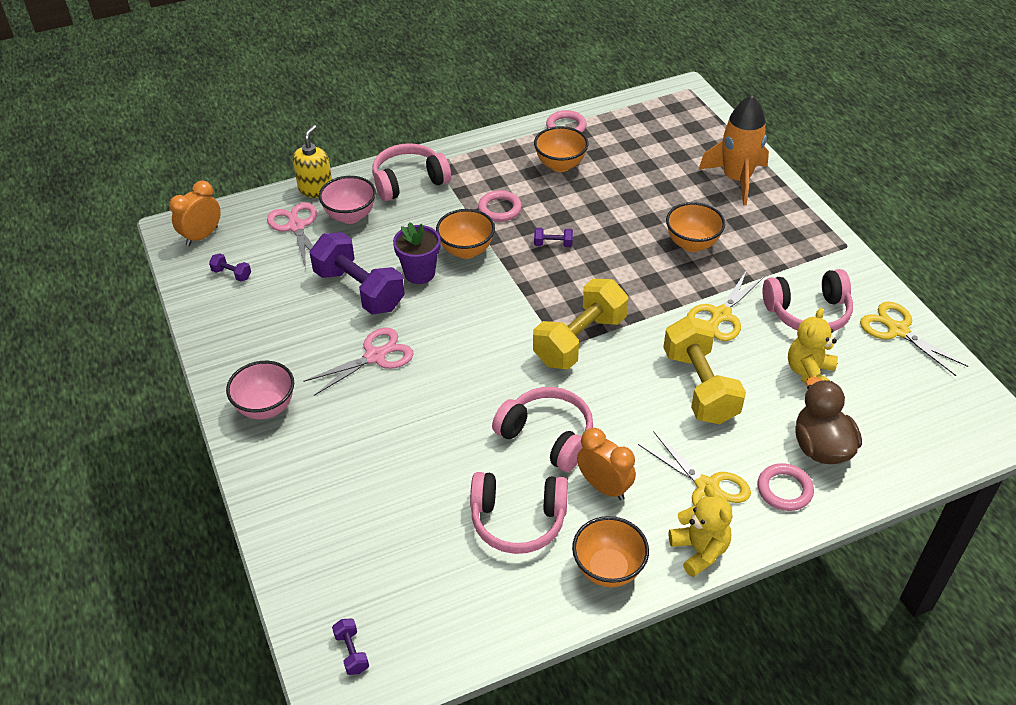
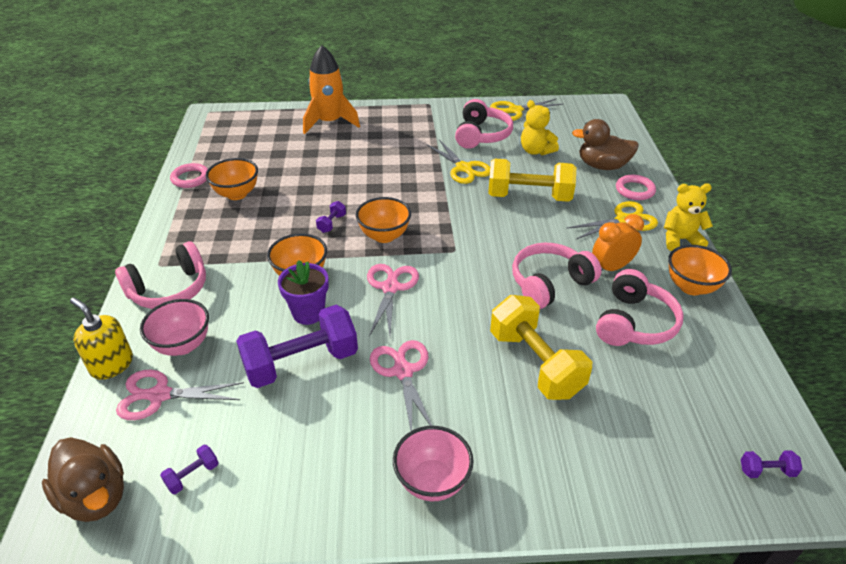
camera: 70 degrees left, 5 degrees down
(202, 236) = (95, 497): orange clock -> brown duck
(409, 181) = (169, 289): pink headphones -> pink headphones turned 120 degrees counterclockwise
(479, 316) = (390, 288): none -> pink scissors
(499, 209) = (262, 241): pink ring -> none
(580, 340) = (453, 239): yellow dumbbell -> yellow dumbbell (535, 363)
(692, 244) = (383, 159): orange bowl -> orange bowl (384, 236)

